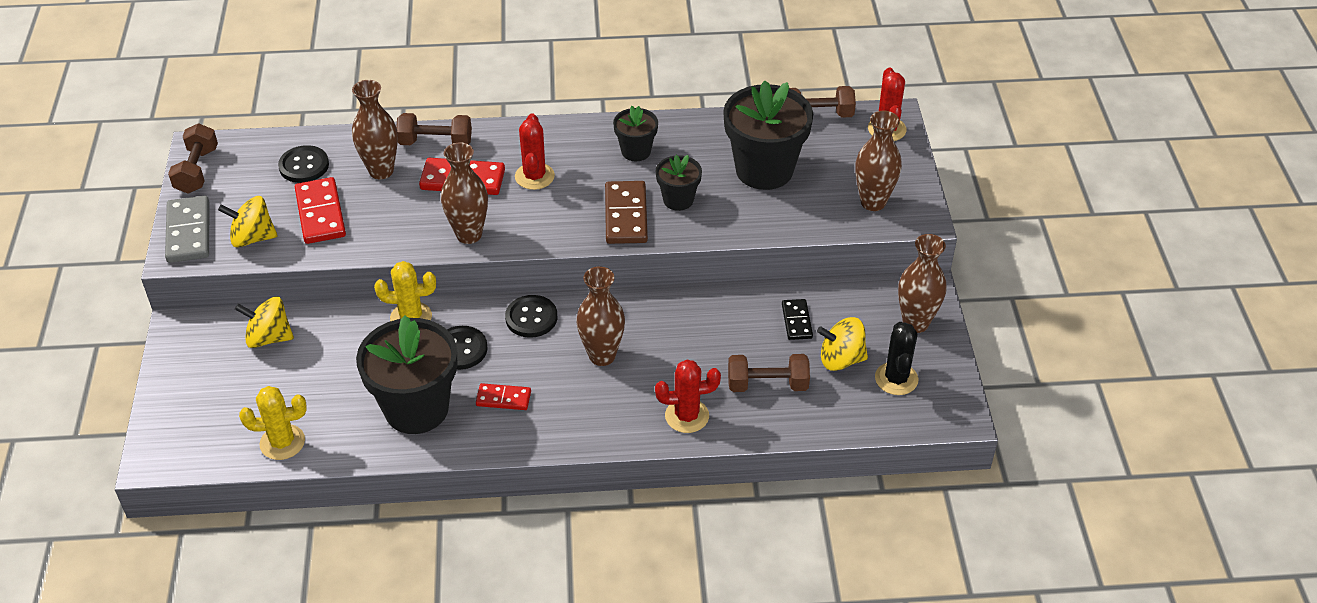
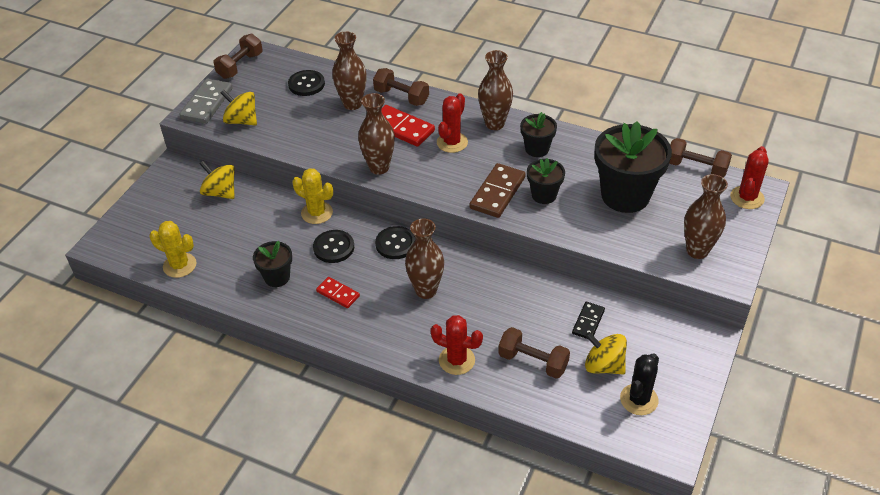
camera: 30 degrees right, 0 degrees up
(320, 213) = (294, 119): red domino -> none
(416, 409) = (277, 277): black flower pot -> black flower pot, size x0.52
(915, 323) = (684, 361): brown vase -> brown vase (494, 124)

